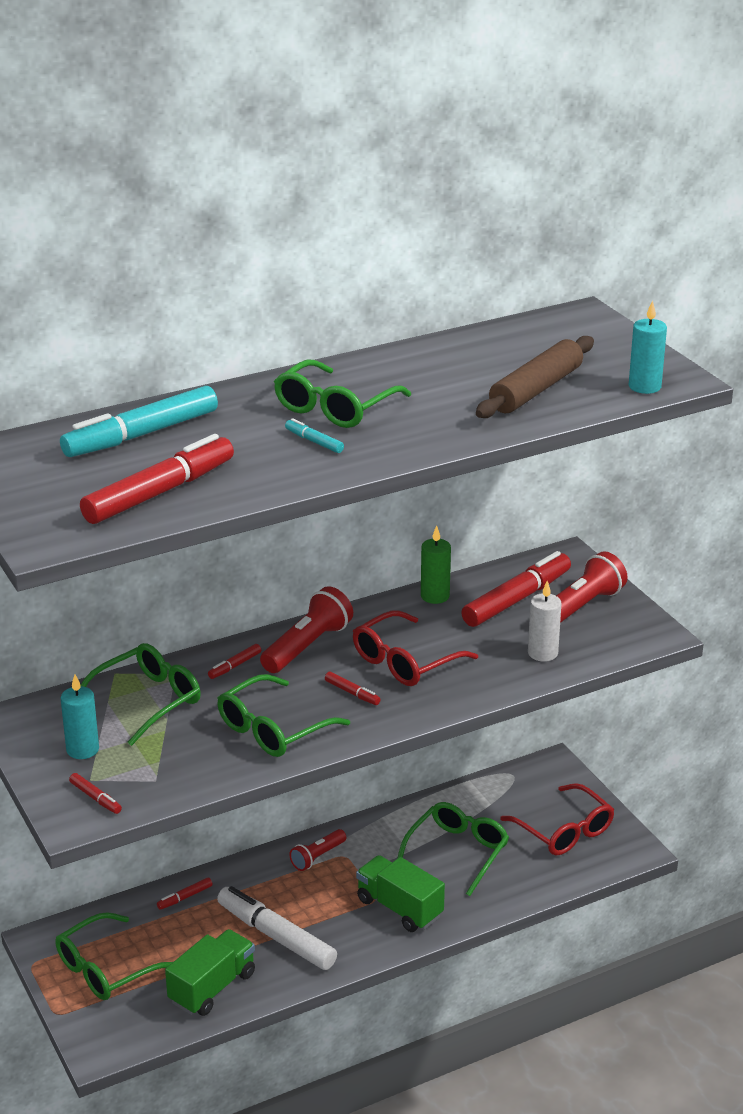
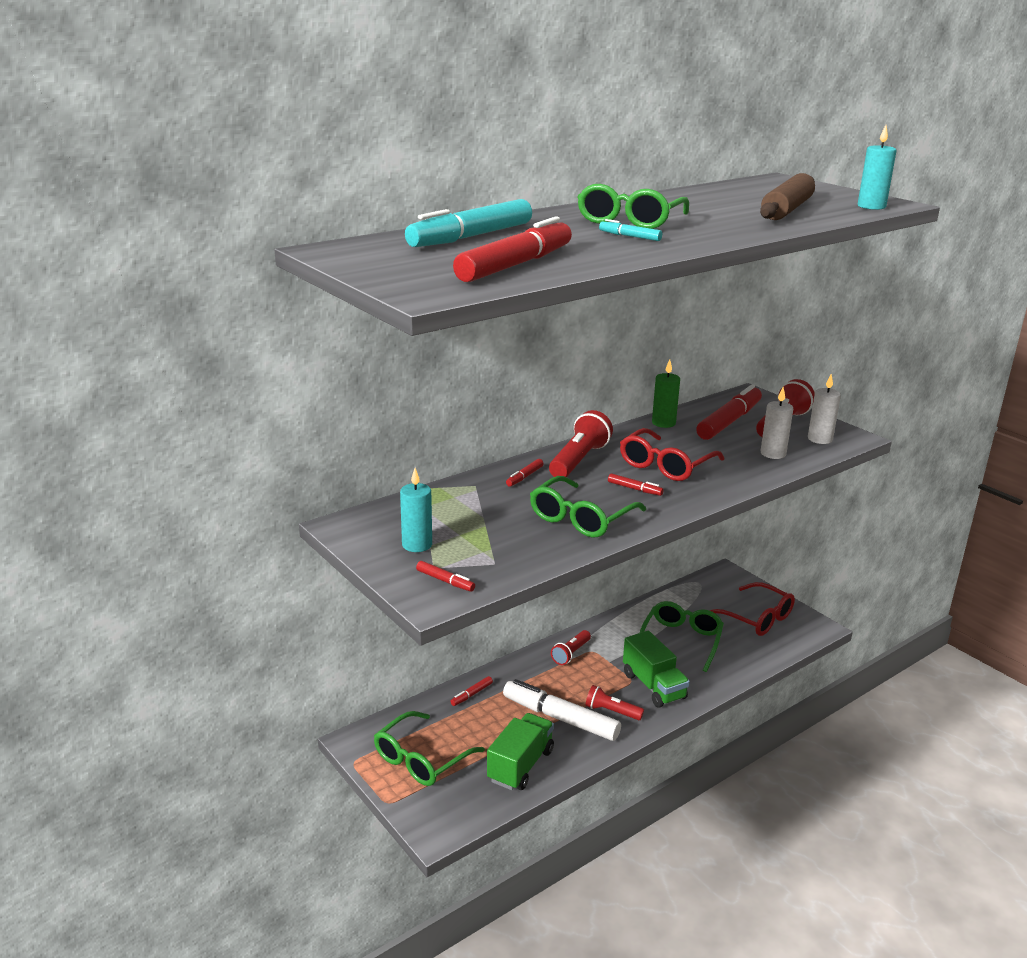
camera: 10 degrees left, 5 degrees down
(147, 701) = (460, 505): green glasses -> none
(338, 934) = (611, 712): none -> red flashlight
(399, 908) = (653, 686): green truck -> green truck turned 150 degrees counterclockwise
(613, 635) = (820, 439): none -> white candle

